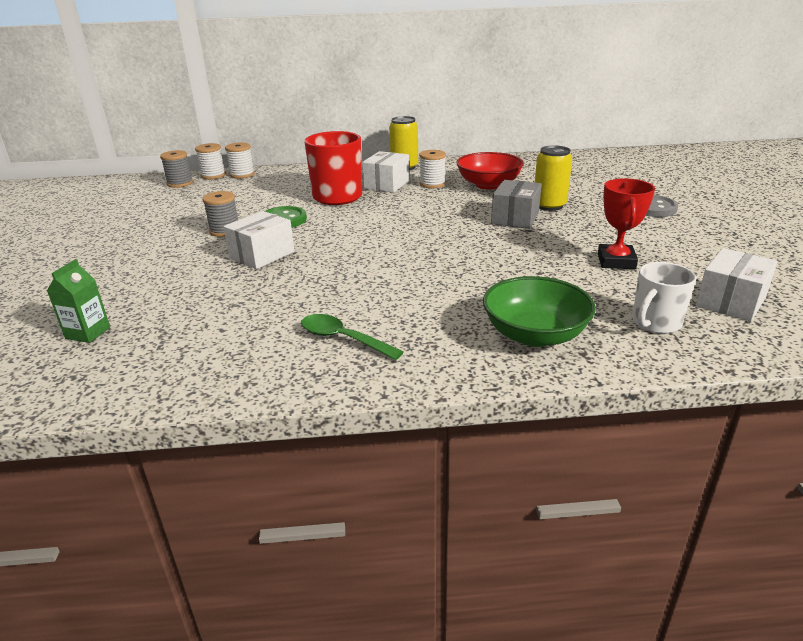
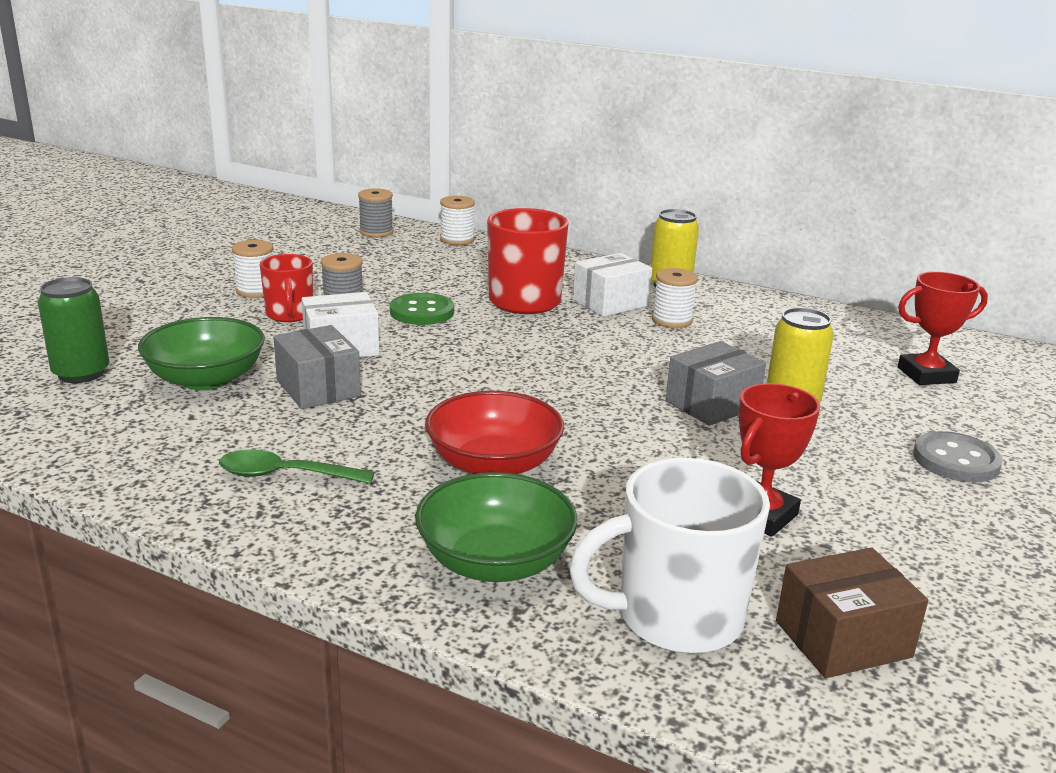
camera: 30 degrees right, 5 degrees down
(88, 333) = (81, 373): green carton -> green can
(195, 247) = (289, 315): none -> red mug
(196, 303) = (206, 379): none -> green bowl
(213, 175) = (424, 232): white spool -> white spool (256, 291)
(284, 283) = (318, 388): none -> grey box
(343, 339) = (285, 475): green spoon -> green spoon turned 60 degrees counterclockwise
(488, 185) = (750, 345): red bowl -> red bowl (493, 464)
(584, 175) = (926, 375): none -> red trophy
(655, 323) = (676, 617): white mug -> white mug, size x1.63
(730, 301) = (843, 639): white box -> brown box

